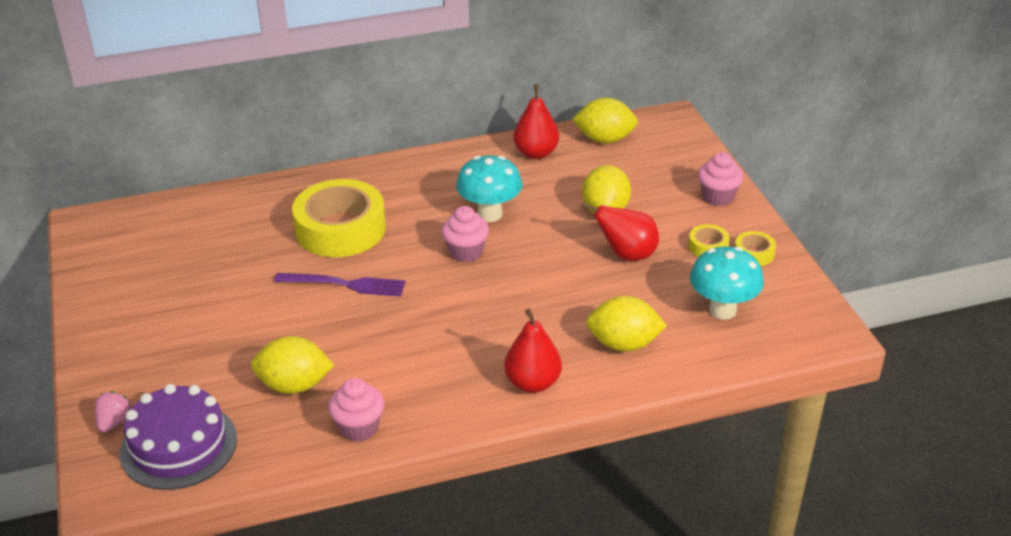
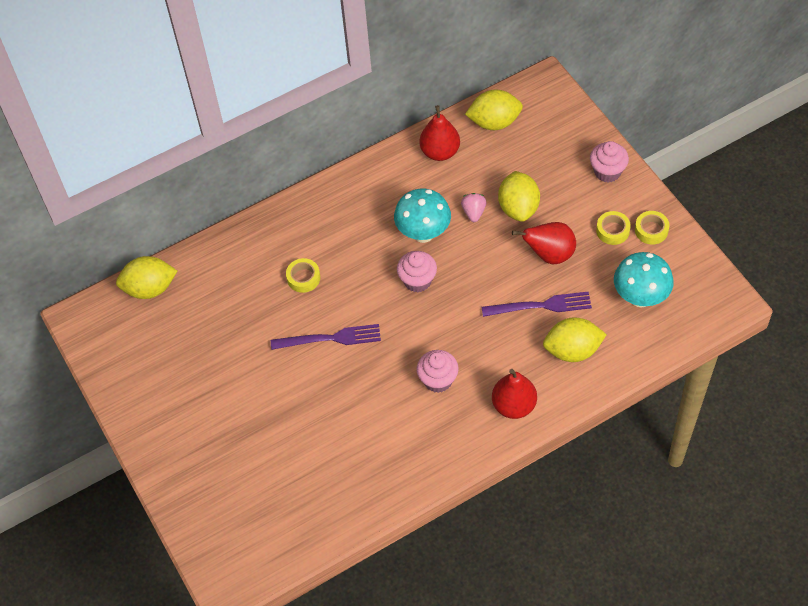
camera: 10 degrees left, 20 degrees up
(114, 422) = (204, 519): pink strawberry -> pink strawberry (473, 212)
(178, 445) = (264, 529): purple cake -> none
(294, 385) = (330, 451): yellow lemon -> yellow lemon (150, 288)
(340, 229) = (303, 278): yellow tape -> yellow tape, size x0.43
(359, 428) = (395, 479): pink cupcake -> pink cupcake (438, 380)
(600, 297) = (541, 306): none -> purple fork

